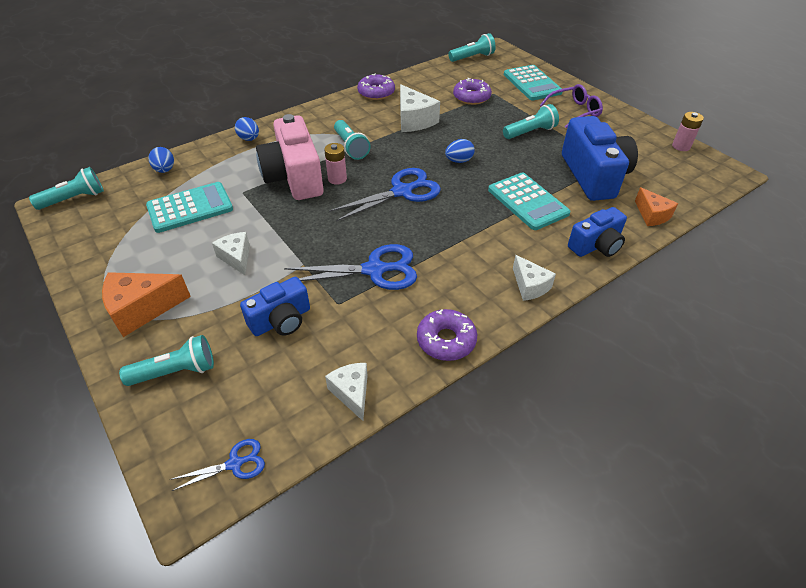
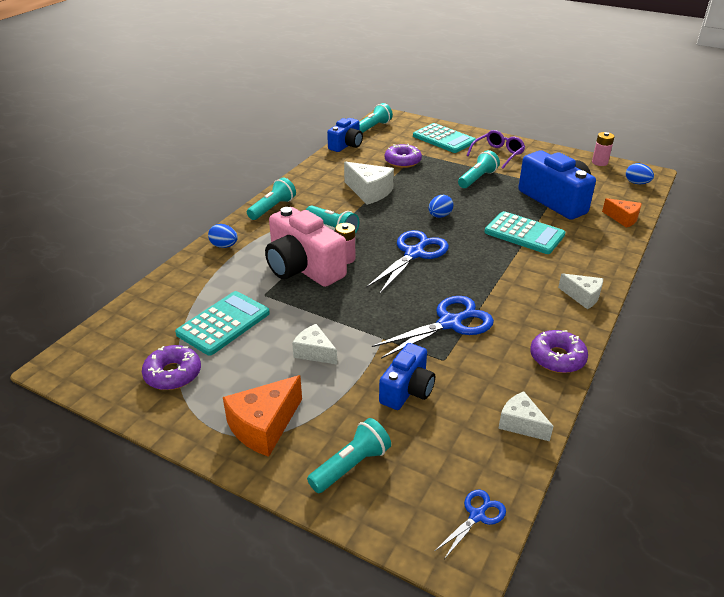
camera: 25 degrees left, 10 degrees down
(74, 199) = (83, 352): turquoise flashlight -> turquoise flashlight (272, 208)
(165, 170) = (161, 297): blue egg -> blue egg (636, 183)
(376, 93) = (312, 176): purple donut -> purple donut (173, 374)
(596, 245) = (603, 252): blue camera -> blue camera (346, 145)

